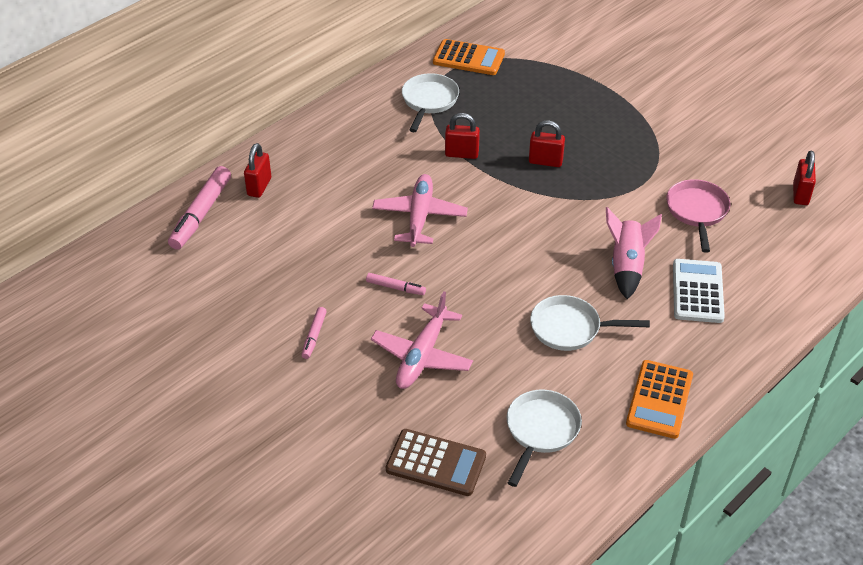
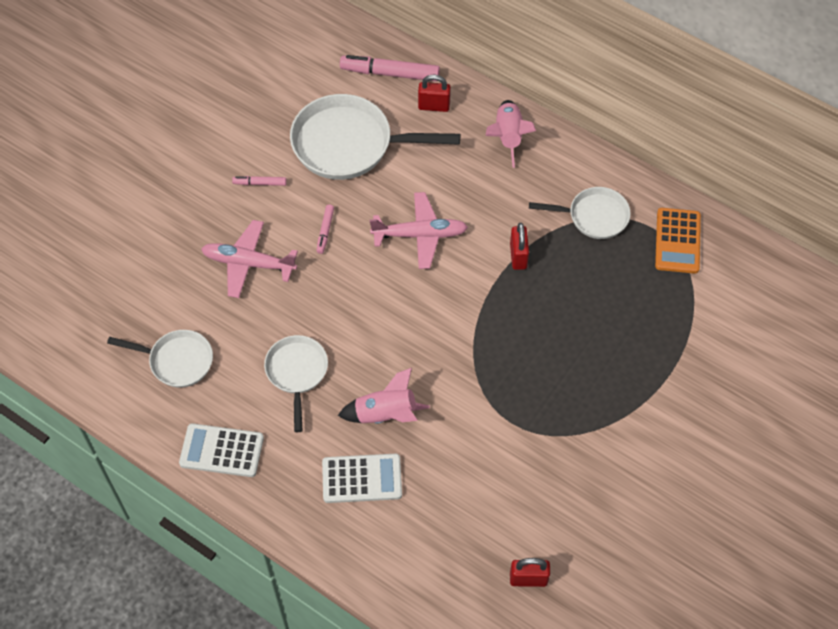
camera: 80 degrees right, 15 degrees up
(285, 256) = (349, 144): none -> white pan
(318, 141) = (508, 137): none -> pink rocket
(436, 463) = (137, 290): brown calculator -> none
(545, 161) = (524, 330): red padlock -> none
(659, 400) = (221, 451): orange calculator -> white calculator
(697, 212) = (478, 475): pink pan -> none

